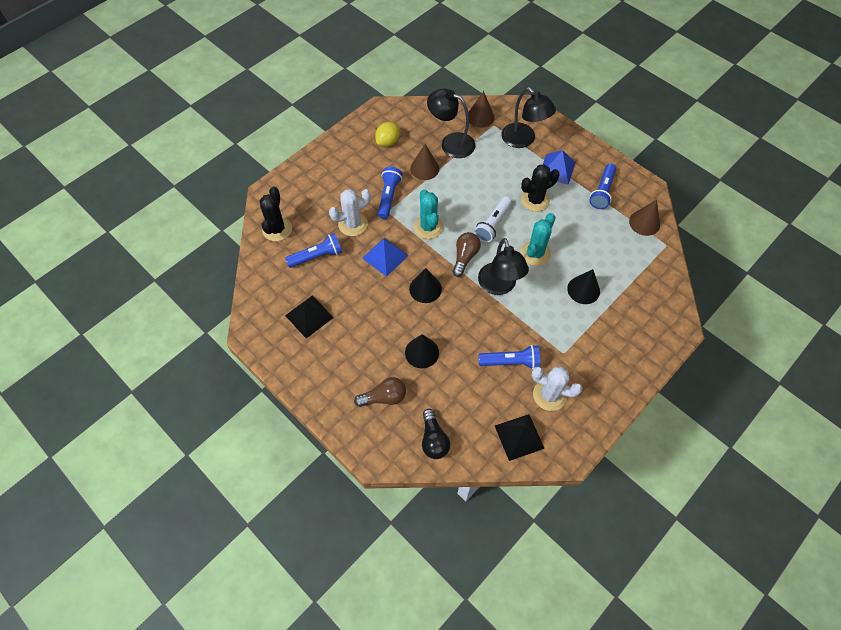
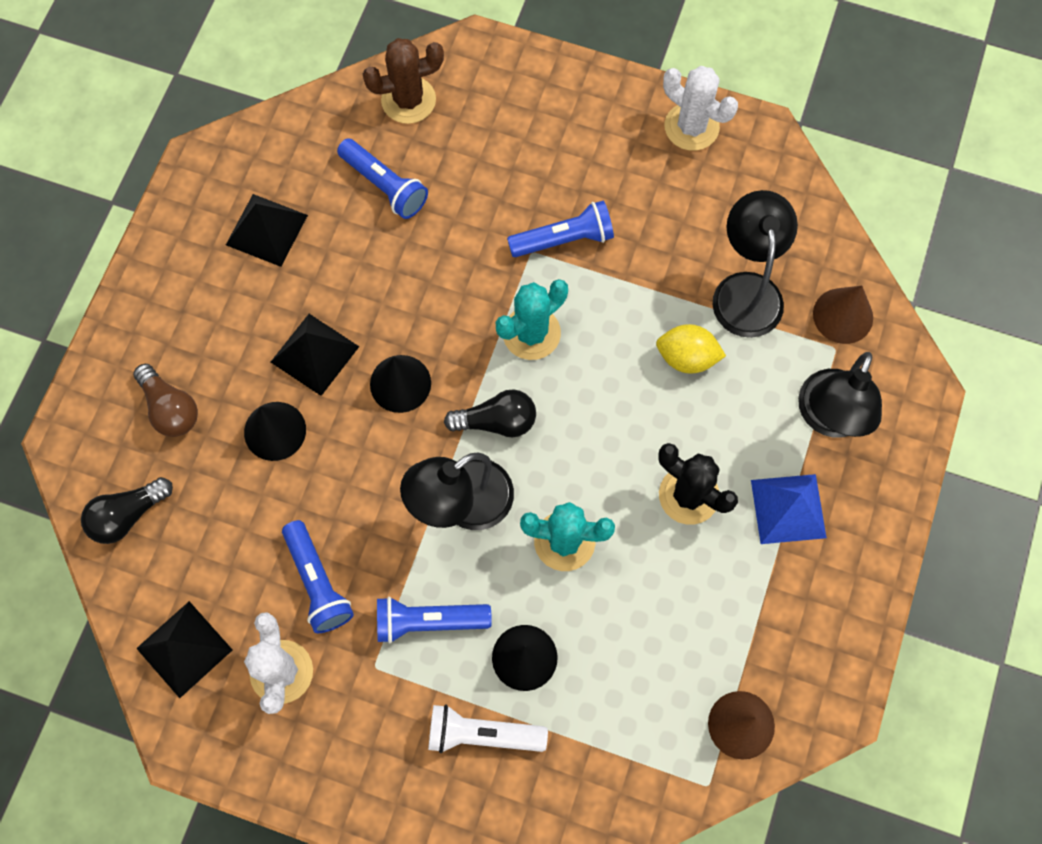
camera: 65 degrees right, 10 degrees up
(277, 229) = (408, 100): black cactus -> brown cactus
(353, 224) = (476, 209): white cactus -> white cactus (691, 127)
(385, 256) = (435, 291): blue pyramid -> none
(388, 142) = (688, 181): yellow lemon -> yellow lemon (687, 357)
(390, 319) = (314, 354): none -> black pyramid
(424, 168) = (660, 270): brown cone -> none
(465, 257) = (496, 421): brown light bulb -> black light bulb
(493, 224) = (593, 441): white flashlight -> white flashlight (482, 734)
(602, 192) = (777, 616): blue flashlight -> blue flashlight (428, 621)

